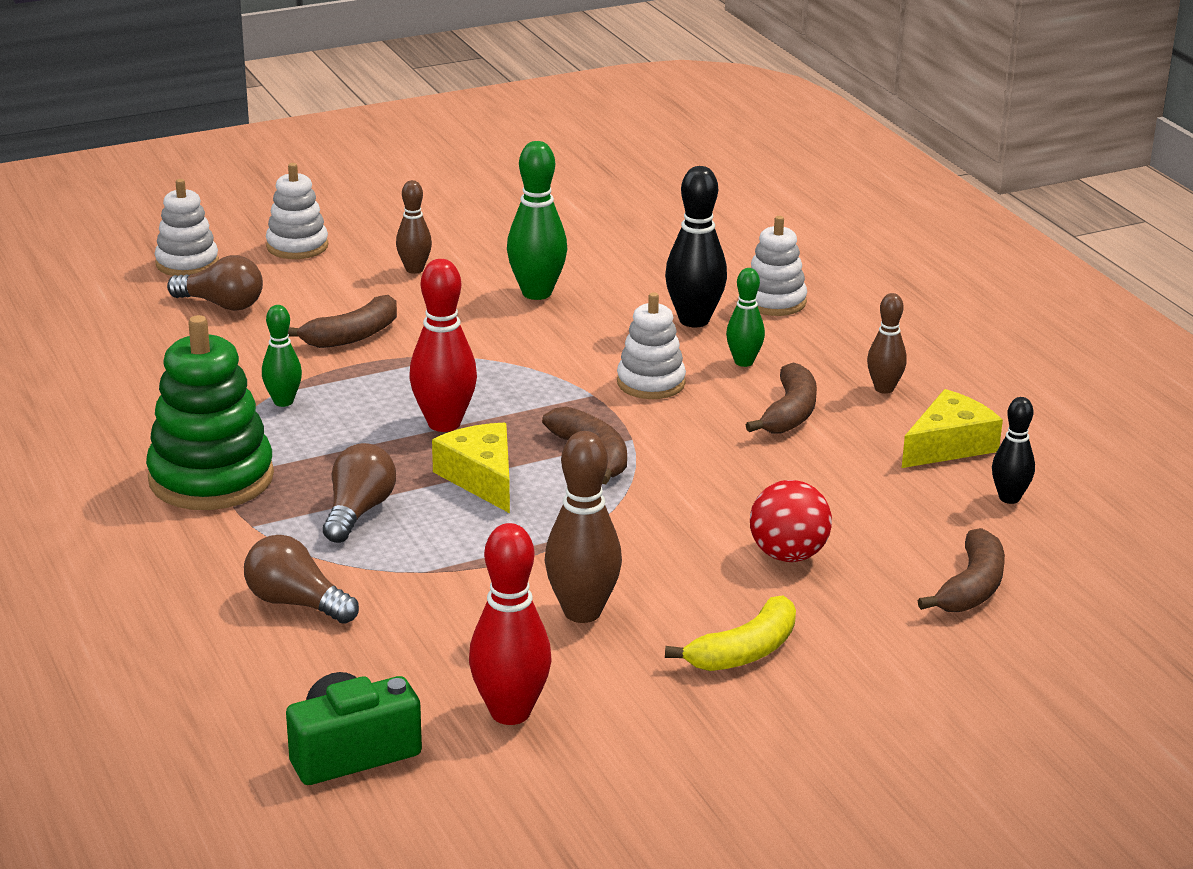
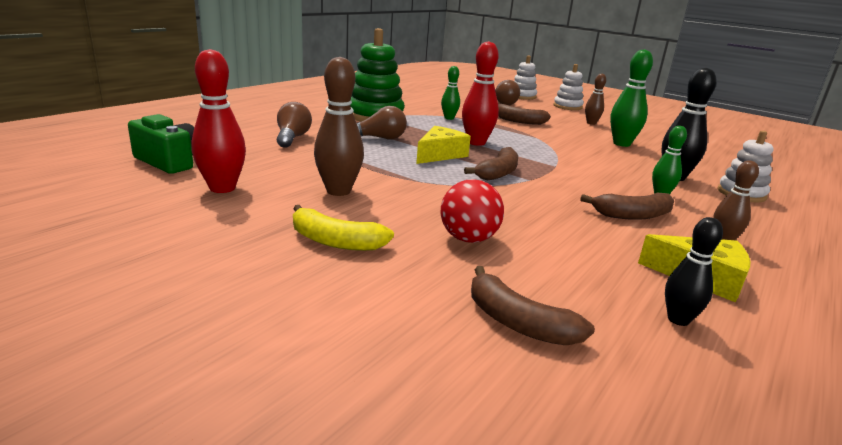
camera: 60 degrees right, 5 degrees down
(651, 383) = (591, 176): white stacking toy -> none
(971, 587) = (518, 322): brown banana -> brown banana turned 45 degrees clockwise

